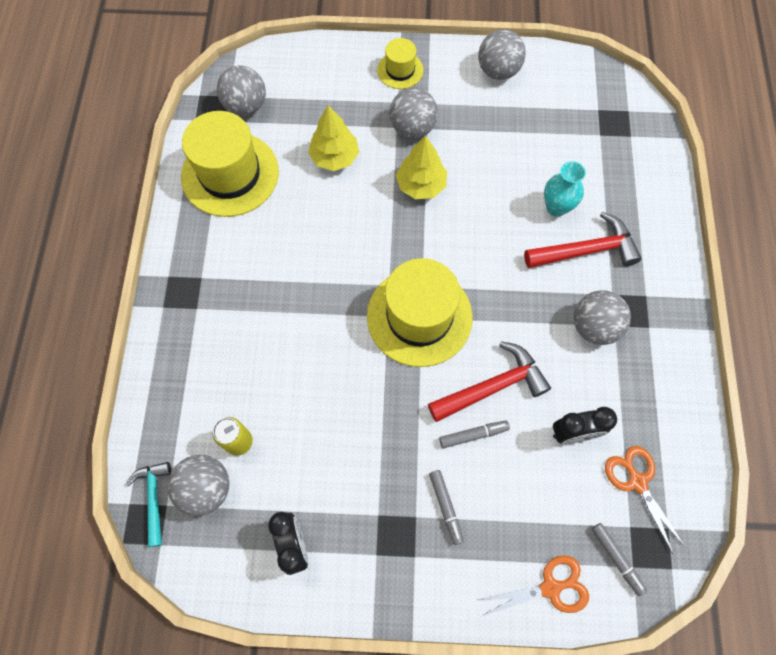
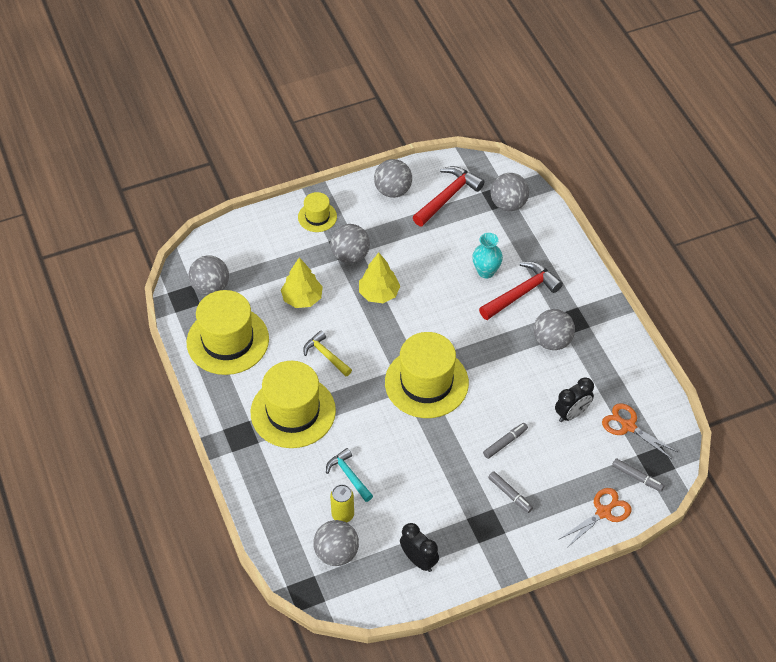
camera: 25 degrees left, 15 degrees down
(154, 498) = (302, 575): turquoise hammer -> turquoise hammer (349, 475)
(253, 287) = (293, 411): none -> yellow hat
(324, 235) = (326, 355): none -> yellow hammer
(493, 386) = (502, 407): red hammer -> red hammer (448, 196)
(622, 136) = (508, 204): none -> grey ball

